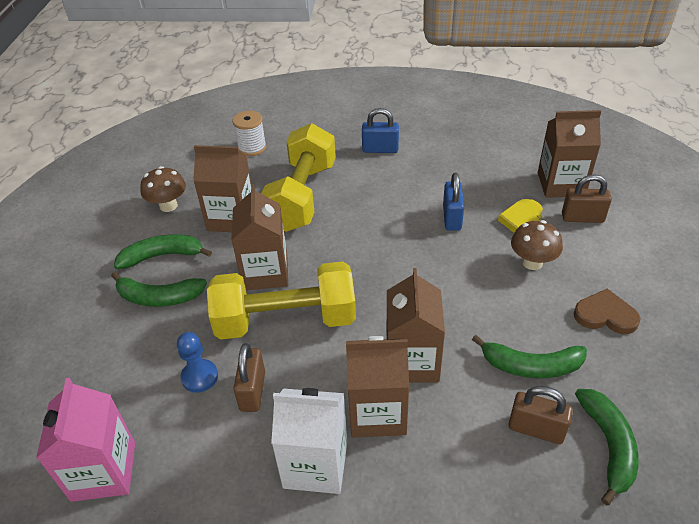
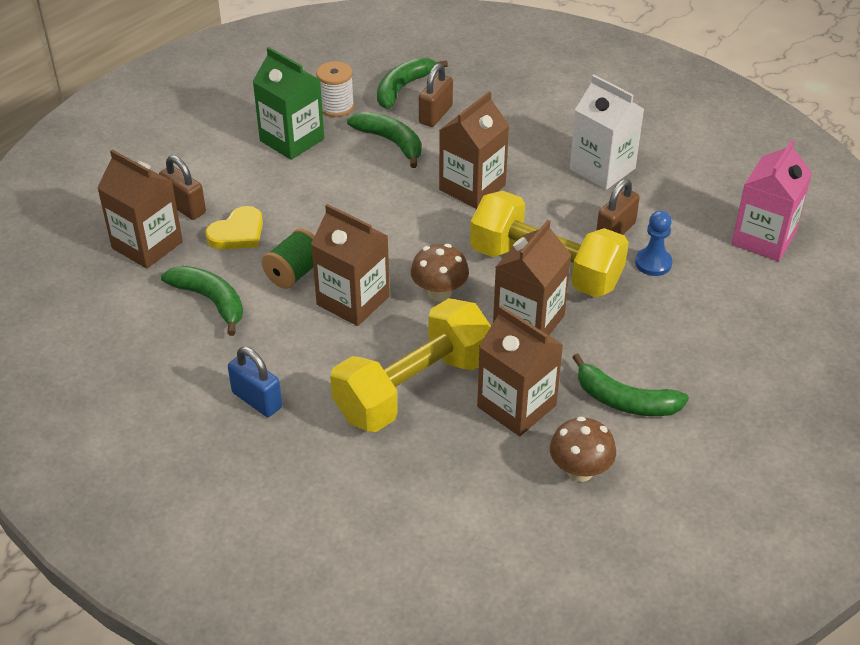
camera: 145 degrees left, 0 degrees up
(159, 297) = (653, 353): green banana -> green banana (210, 301)
(252, 148) = (405, 507): white spool -> white spool (336, 107)
(377, 412) = (531, 173): brown carton -> brown carton (353, 300)
(452, 218) = (294, 273): blue padlock -> green spool
(532, 262) = (285, 199): brown mushroom -> brown mushroom (439, 293)
(536, 429) = (435, 115): brown padlock -> brown padlock turned 60 degrees clockwise
(605, 315) = (292, 140): brown heart -> green carton

